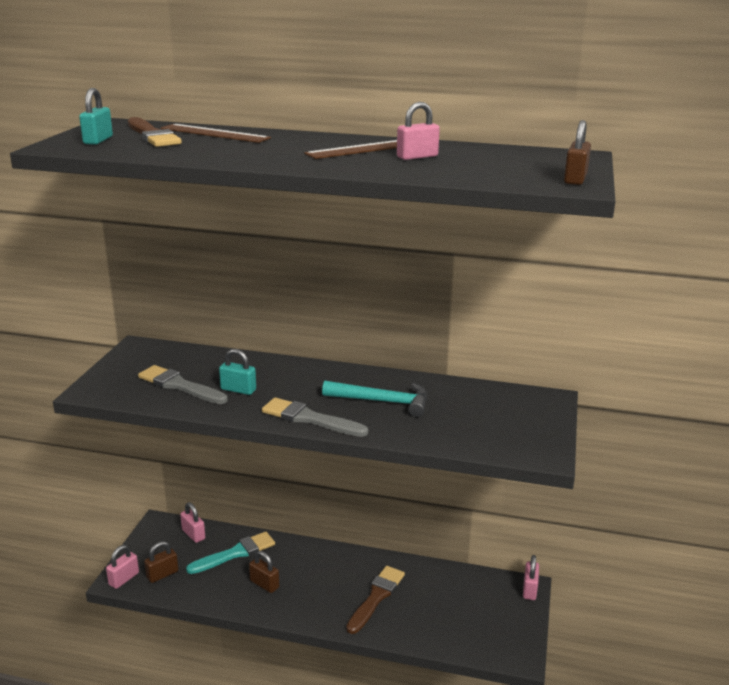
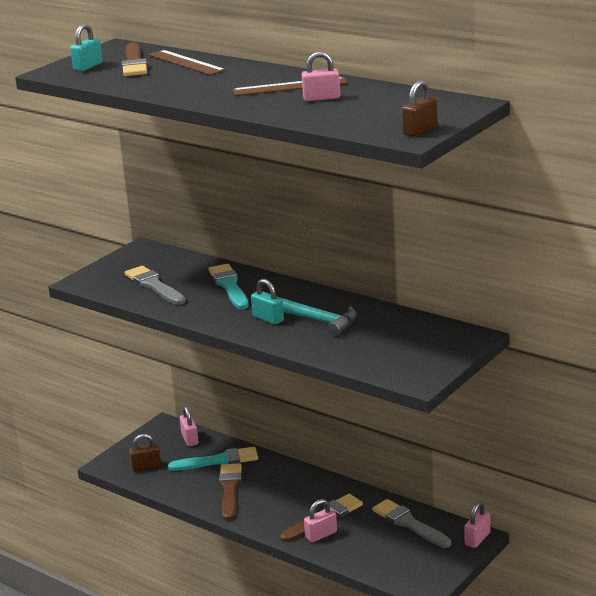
camera: 25 degrees right, 0 degrees up
(124, 579) = (112, 464): pink padlock -> pink padlock (321, 535)
(238, 390) = (200, 295): turquoise padlock -> turquoise padlock (268, 319)
(263, 376) = (229, 286): none -> turquoise brush
(264, 584) = (230, 490): brown padlock -> brown brush
(310, 419) = (241, 326): grey brush -> grey brush (409, 524)

